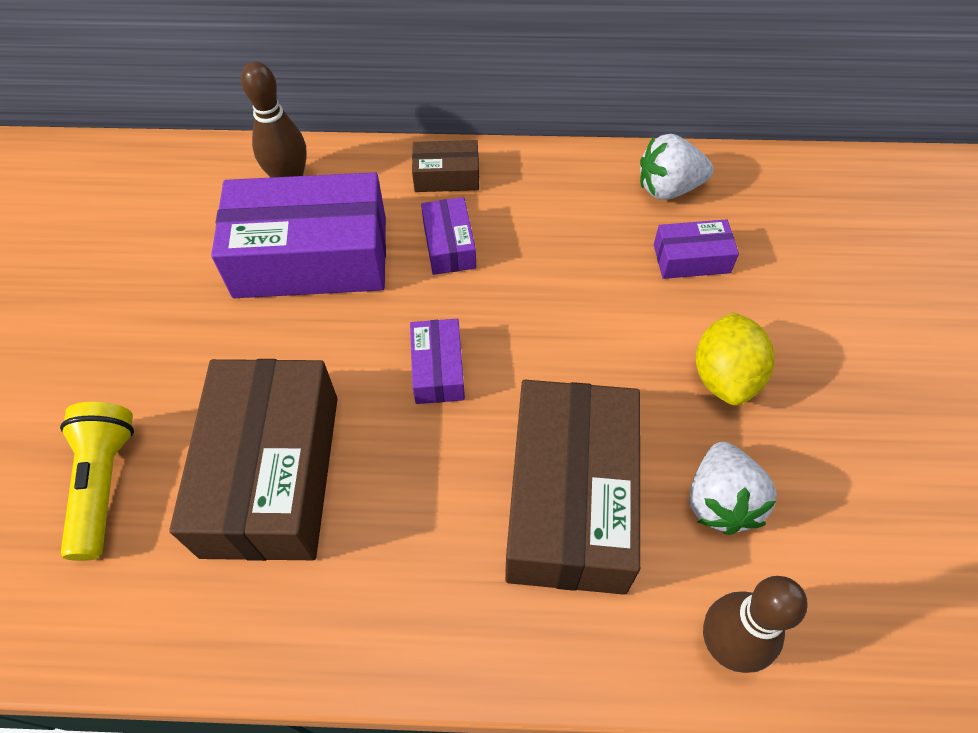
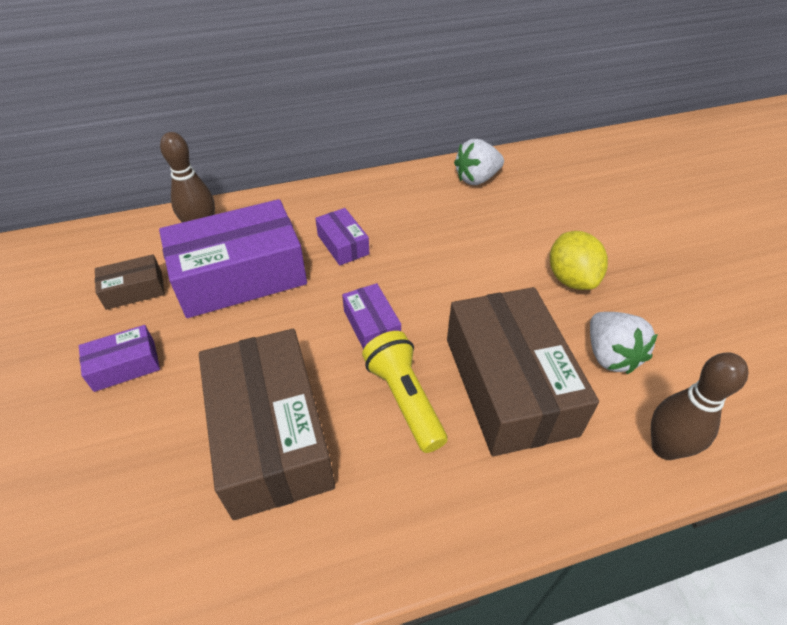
camera: 20 degrees left, 10 degrees down
(105, 483) = (123, 487): yellow flashlight -> yellow flashlight (404, 398)
(446, 176) = (321, 203): brown box -> brown box (134, 290)
(691, 259) = (513, 215): purple box -> purple box (125, 366)

